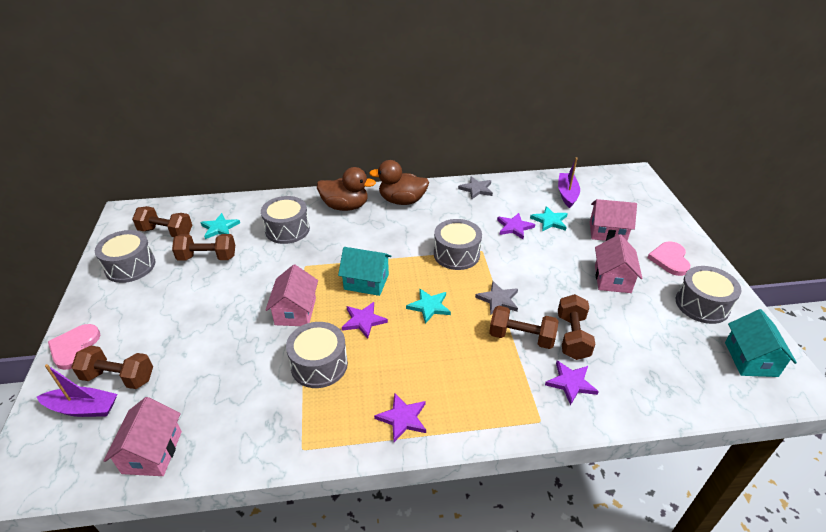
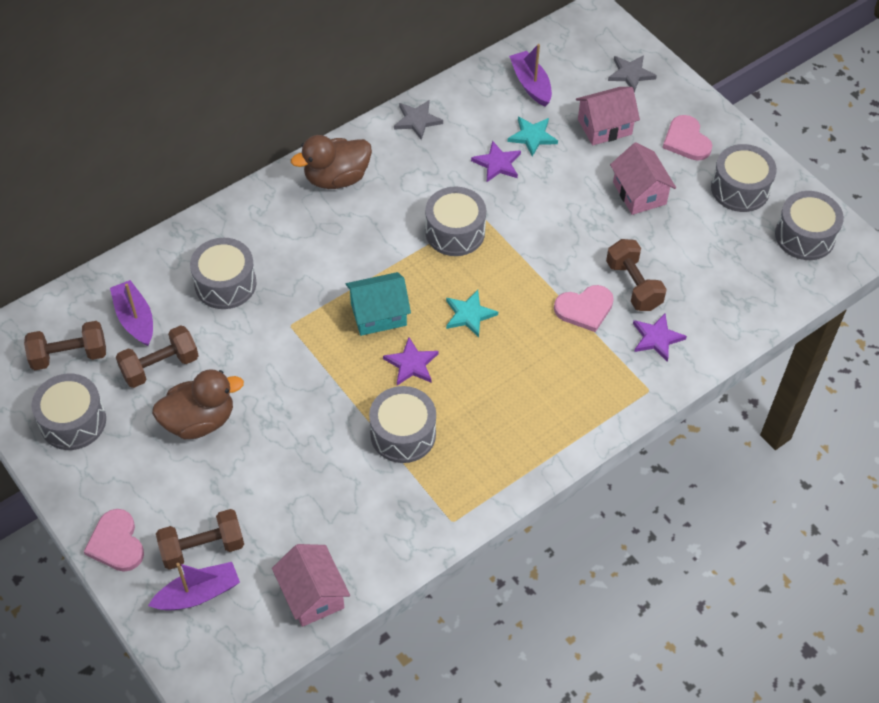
camera: 30 degrees left, 15 degrees up
(220, 228) = (135, 319): turquoise star -> purple boat
(295, 311) = (328, 386): pink house -> none
(345, 206) = (271, 217): brown duck -> brown duck (199, 421)
(402, 418) = (524, 448): purple star -> none
(498, 299) = (536, 273): grey star -> grey star (630, 74)
(521, 337) = (584, 309): brown dumbbell -> pink heart
(750, 359) = (805, 236): turquoise house -> grey drum

